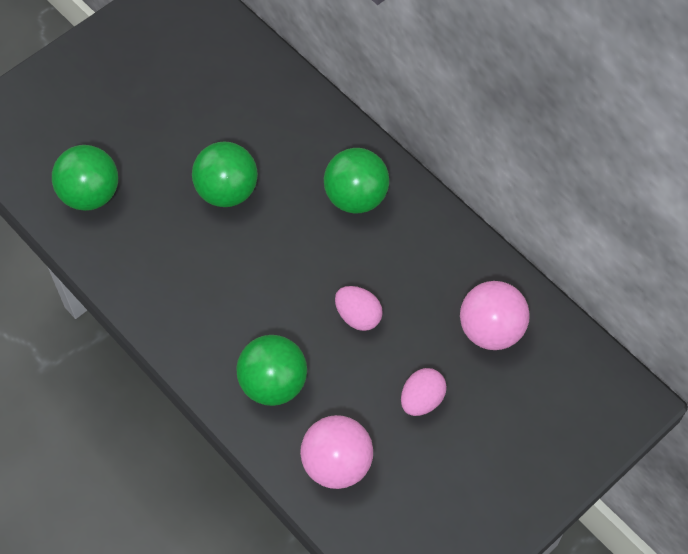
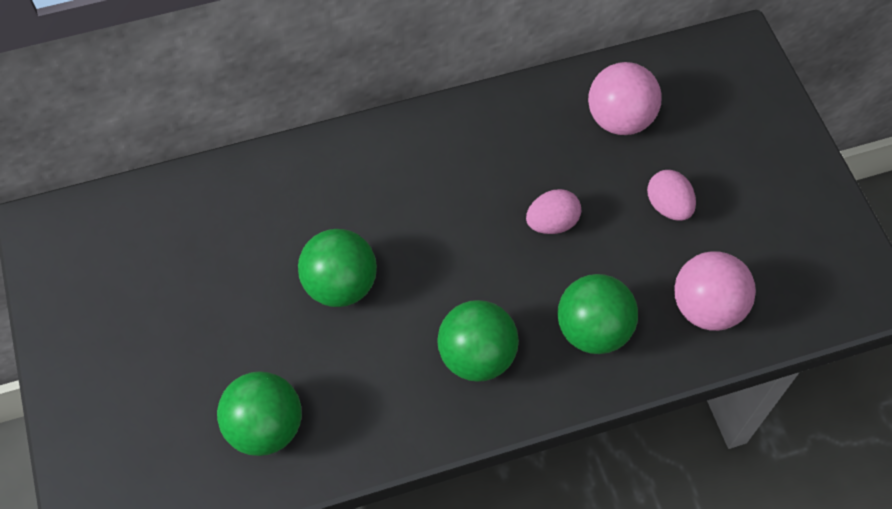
camera: 65 degrees left, 0 degrees up
(356, 197) = (414, 169): green ball -> green ball (477, 356)

